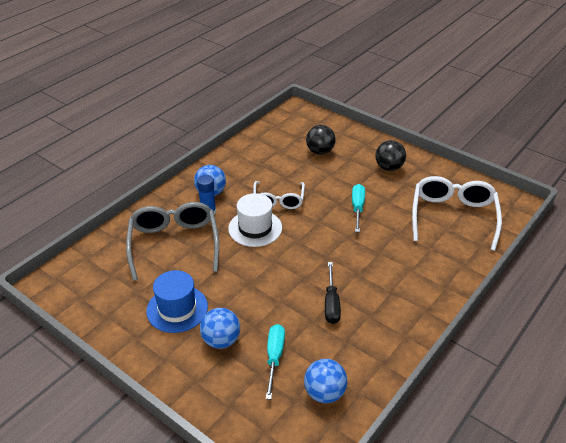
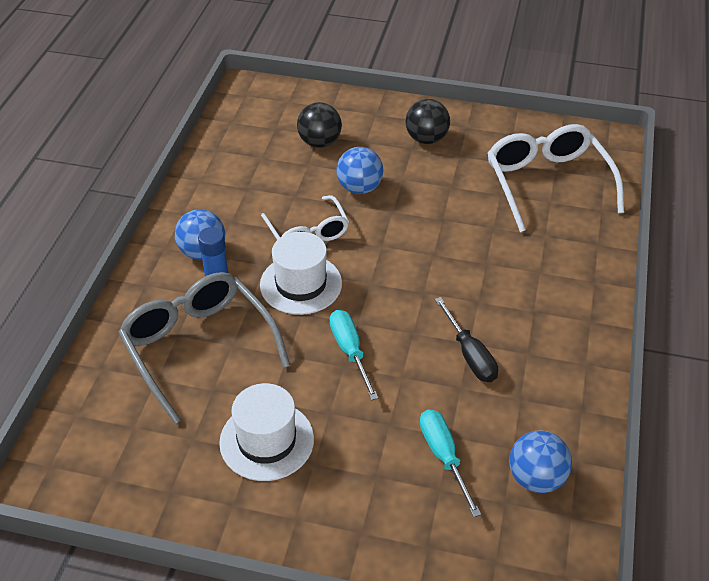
camera: 25 degrees left, 5 degrees up
(177, 309) = (266, 440): blue hat -> white hat
(221, 340) = (358, 461): blue ball -> blue ball (359, 188)
(357, 208) = (421, 209): turquoise screwdriver -> turquoise screwdriver (350, 351)

